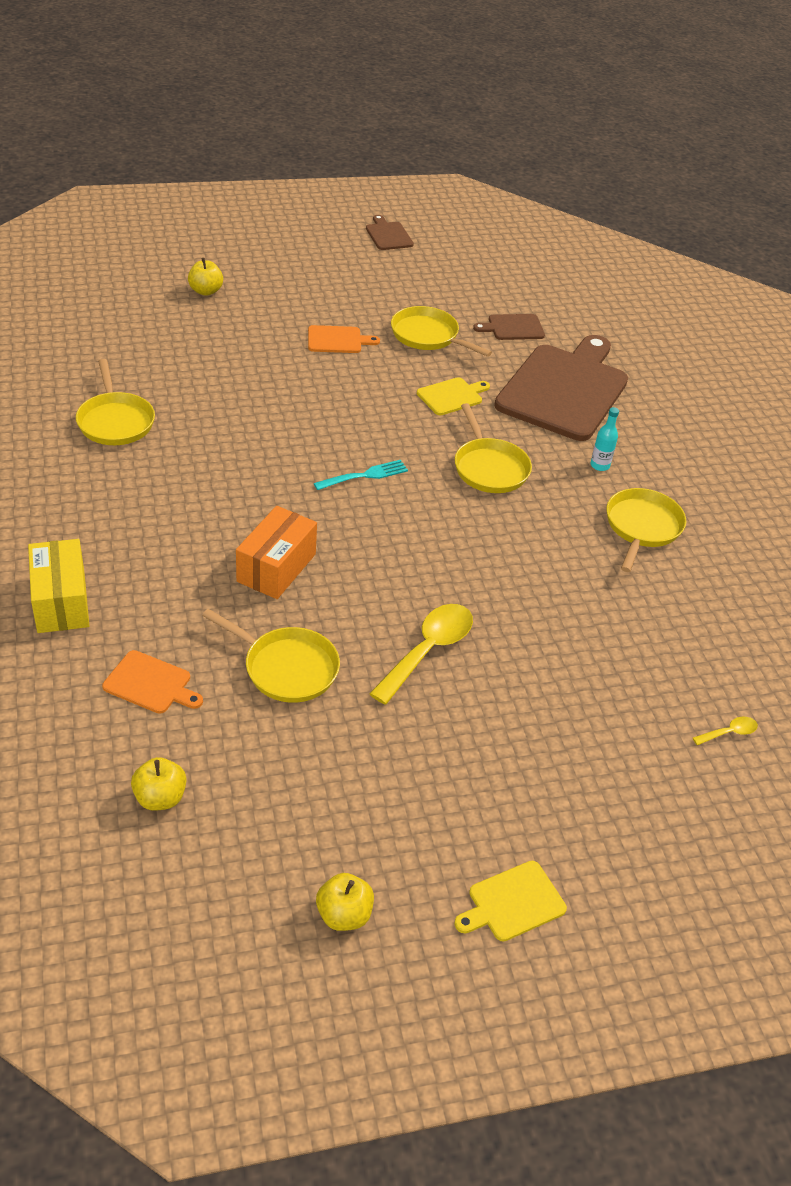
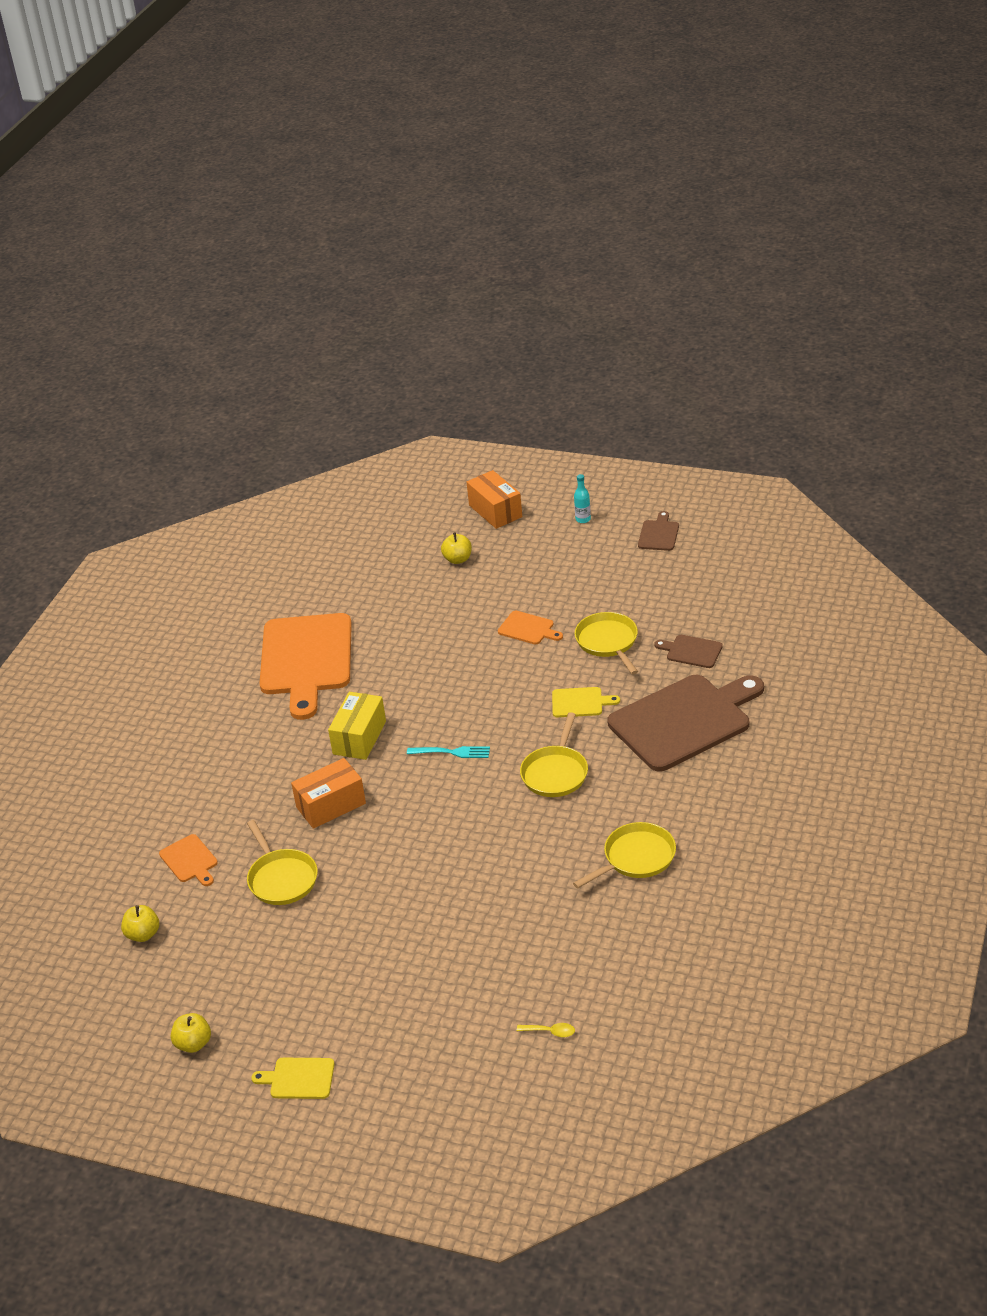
camera: 40 degrees right, 5 degrees down
(61, 601) = (176, 786): yellow box -> yellow box (359, 737)
(115, 421) = (306, 659): yellow pan -> orange cutting board
(207, 241) = (495, 511): none -> orange box
(428, 651) = (385, 899): yellow spoon -> none
(599, 465) = (650, 796): turquoise bottle -> turquoise bottle (583, 519)

